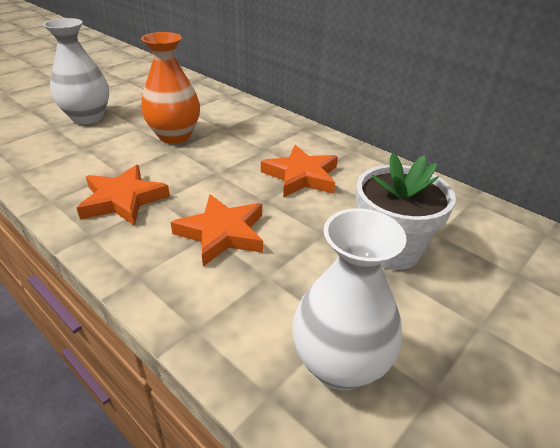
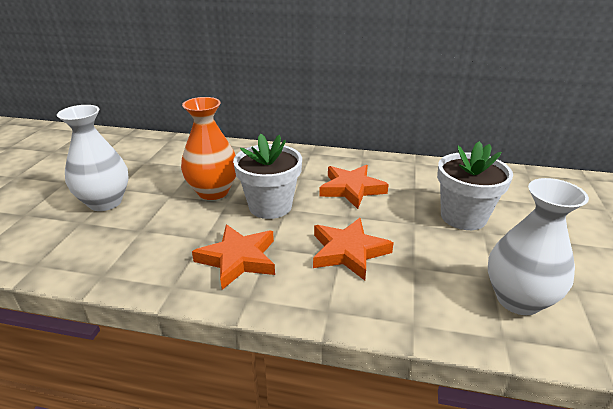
camera: 30 degrees left, 5 degrees down
(205, 165) = (270, 206): none -> white flower pot

